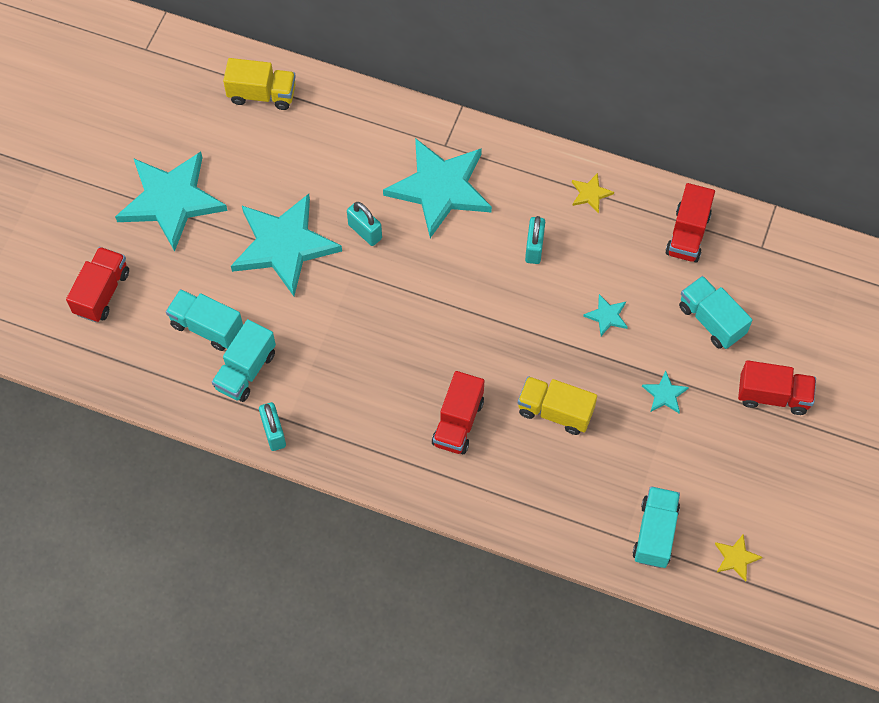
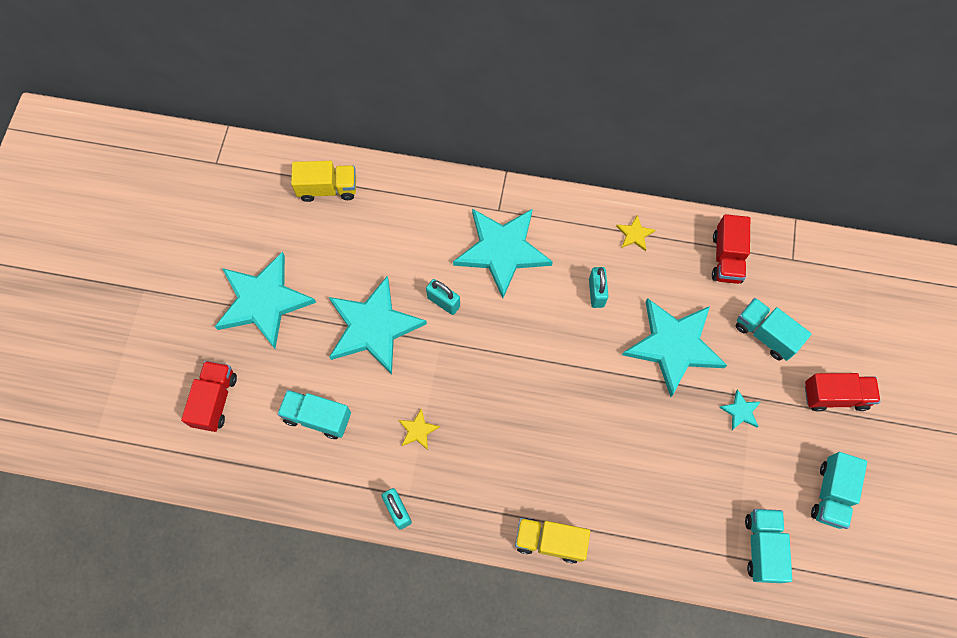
camera: 10 degrees left, 5 degrees up
(246, 371) = (361, 454): turquoise truck -> turquoise truck (831, 494)
(458, 422) = (563, 471): red truck -> none
(555, 411) = (647, 445): yellow truck -> yellow truck (550, 541)
(607, 316) = (673, 346): turquoise star -> turquoise star, size x2.49
(736, 558) = (839, 558): yellow star -> yellow star (418, 430)

